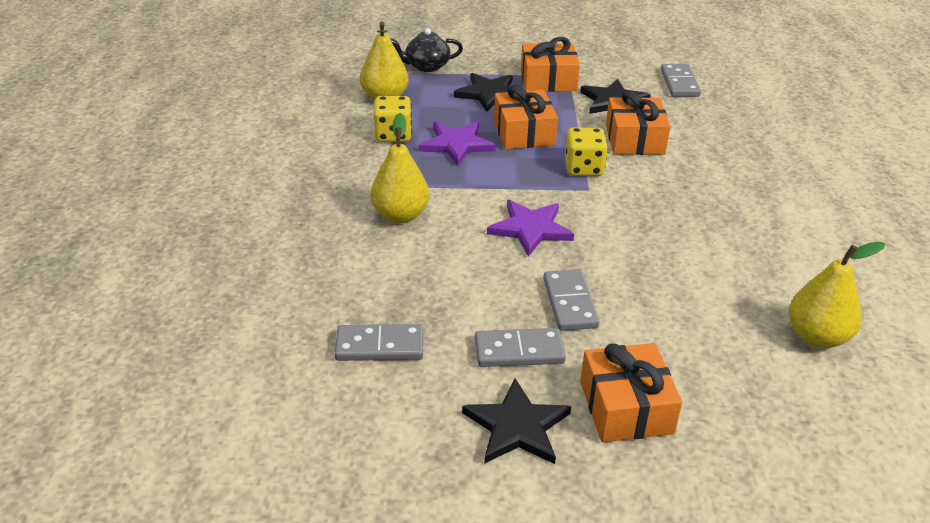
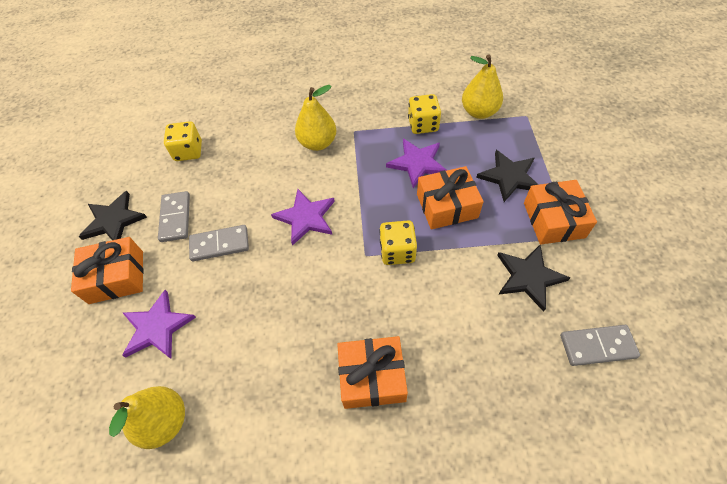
camera: 90 degrees right, 20 degrees up
(380, 346) = (188, 151): grey domino -> yellow dice
(426, 66) = (544, 129): black teapot -> none
(634, 139) = (456, 294): orange gift -> orange gift (372, 377)
(701, 354) = (157, 327): none -> purple star

